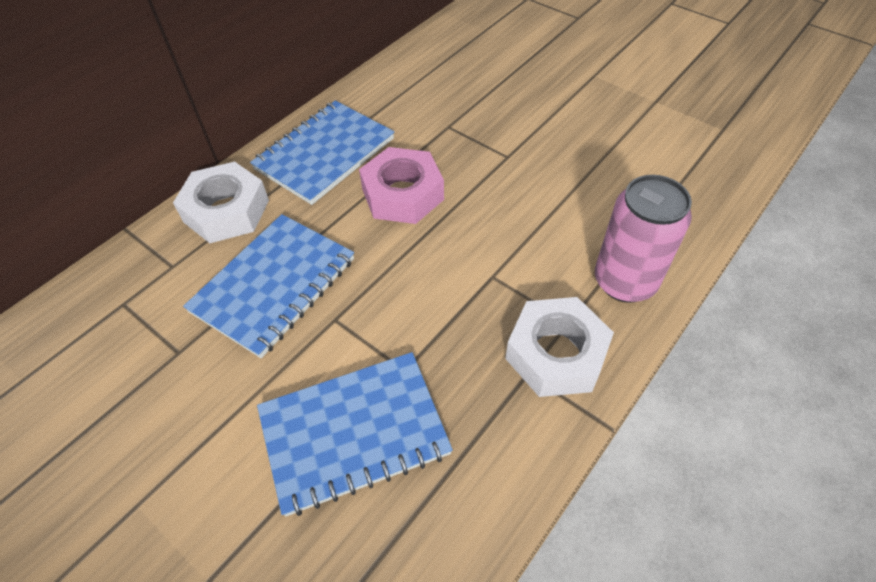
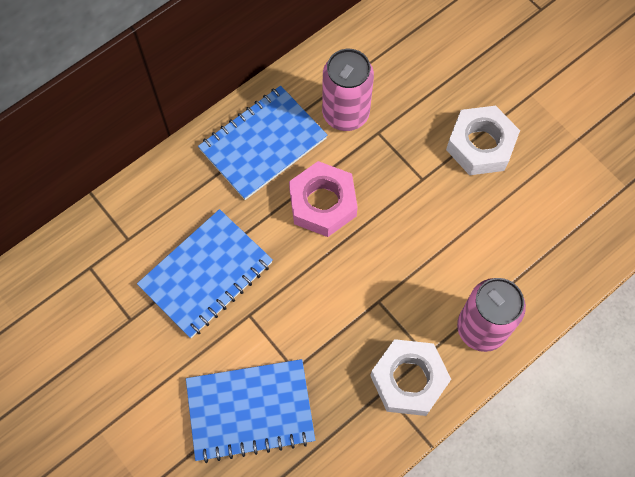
camera: 10 degrees right, 15 degrees up
(226, 211) = (173, 191): white nut -> white nut (480, 145)
(410, 116) = (345, 113): none -> pink can

